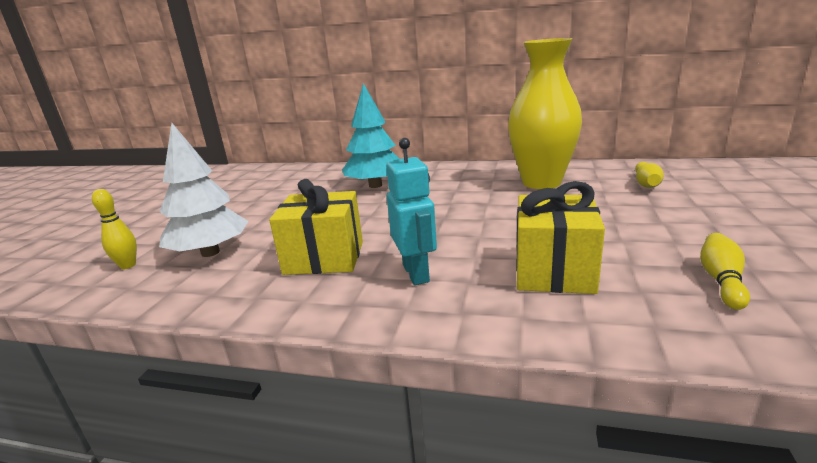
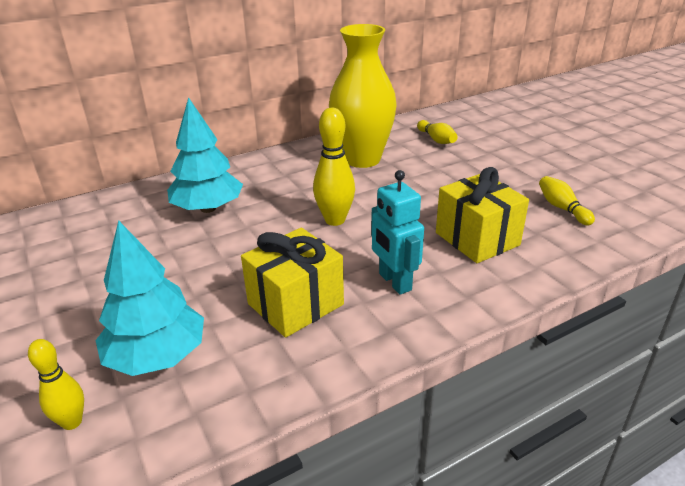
camera: 45 degrees left, 10 degrees up
(210, 252) = (157, 356): white tree -> turquoise tree
(416, 273) = (394, 282): turquoise robot -> turquoise robot turned 150 degrees counterclockwise
(446, 216) = (335, 220): none -> yellow bowling pin

